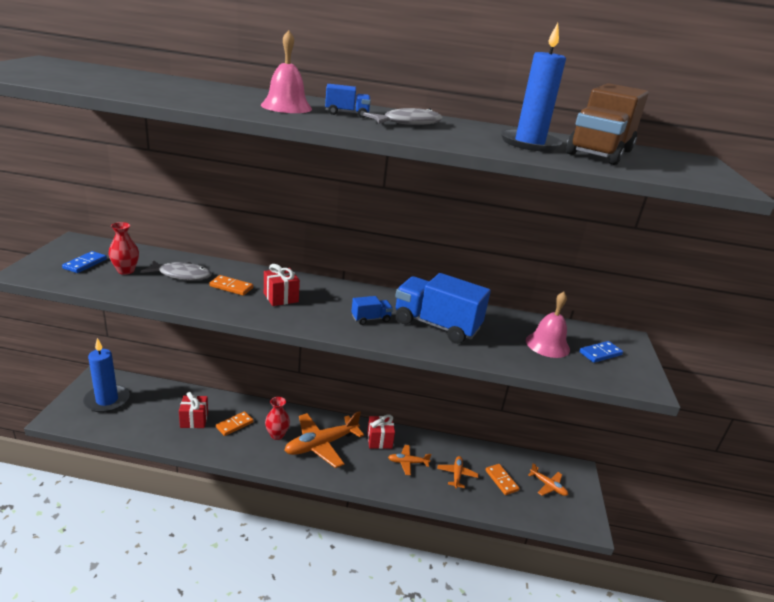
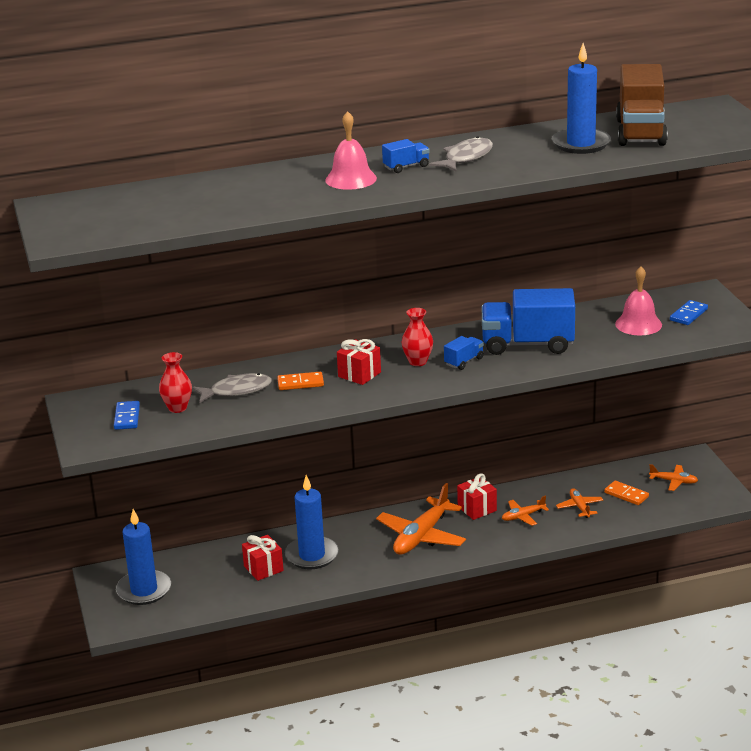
camera: 20 degrees left, 0 degrees up
(234, 425) = (312, 555): orange domino -> blue candle
(277, 435) = (366, 546): red vase -> red vase (418, 362)

